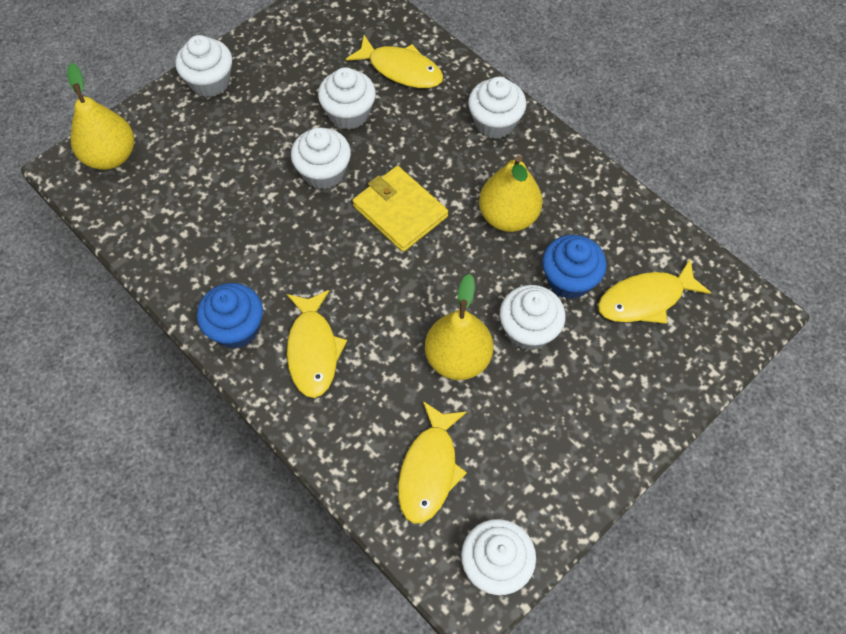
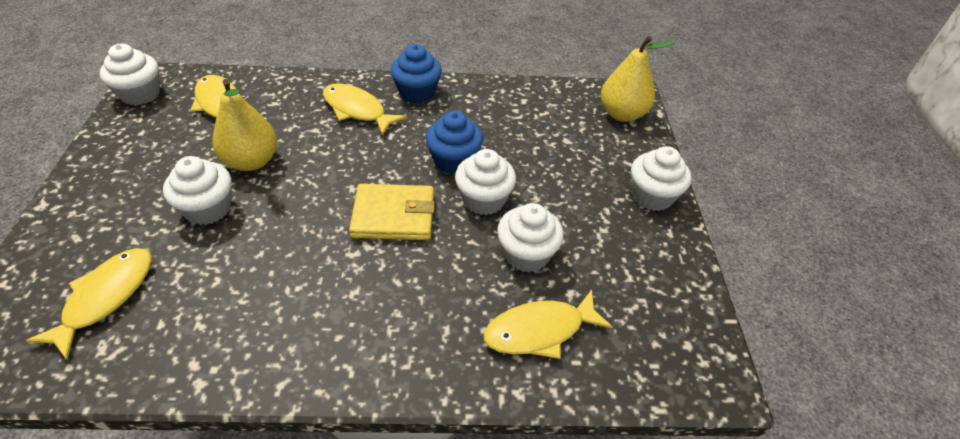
camera: 130 degrees right, 15 degrees down
(495, 123) = (393, 352): white cupcake -> none
(508, 216) = (297, 275): yellow pear -> none
(569, 280) = (197, 264): blue cupcake -> blue cupcake (454, 161)

